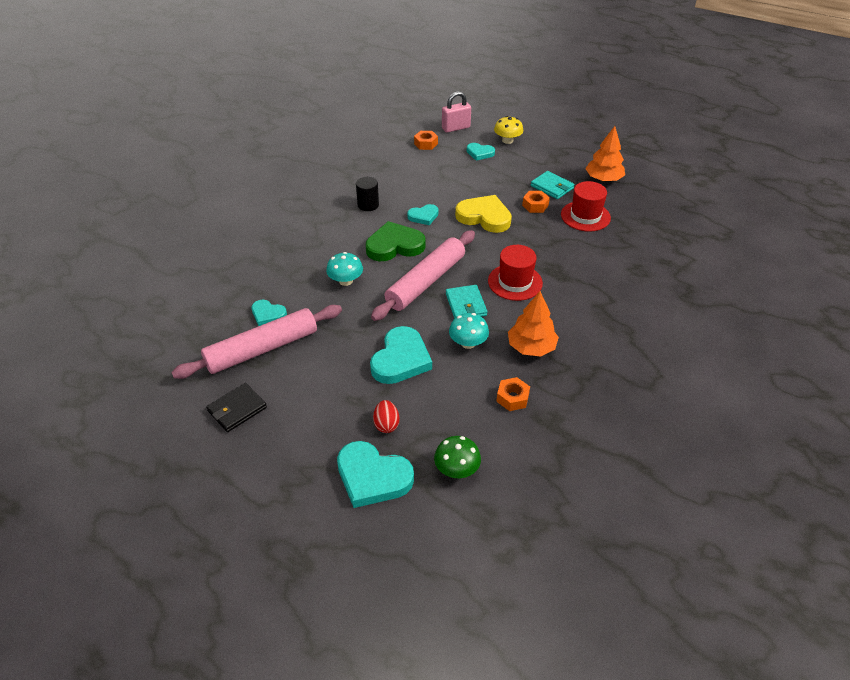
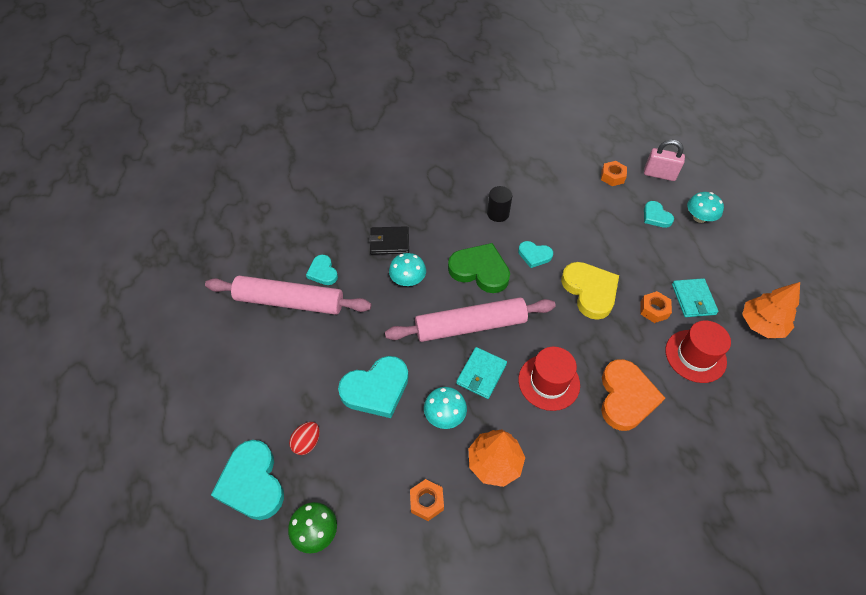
camera: 40 degrees right, 10 degrees up
(237, 409) = (225, 343): black wallet -> black wallet (389, 242)
(507, 140) = (699, 217): yellow mushroom -> turquoise mushroom
(570, 261) = (626, 397): none -> orange heart

